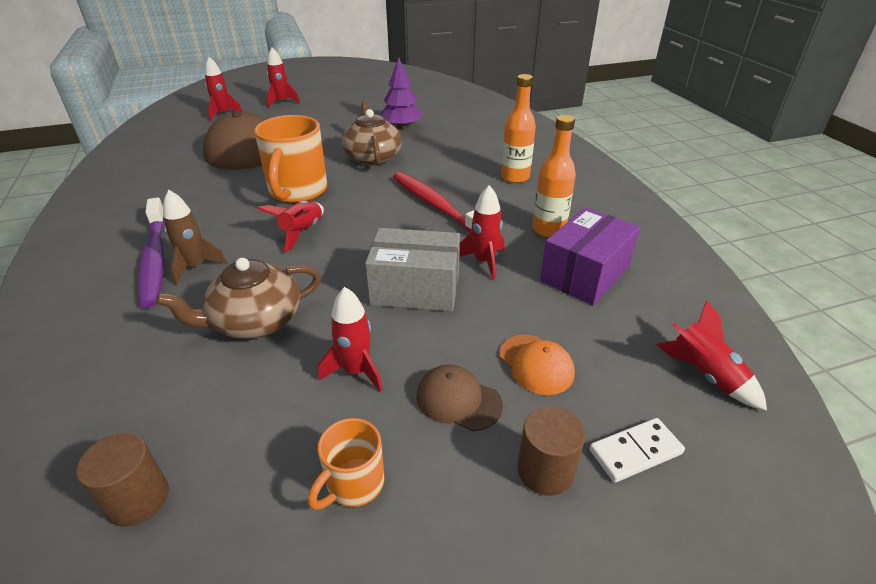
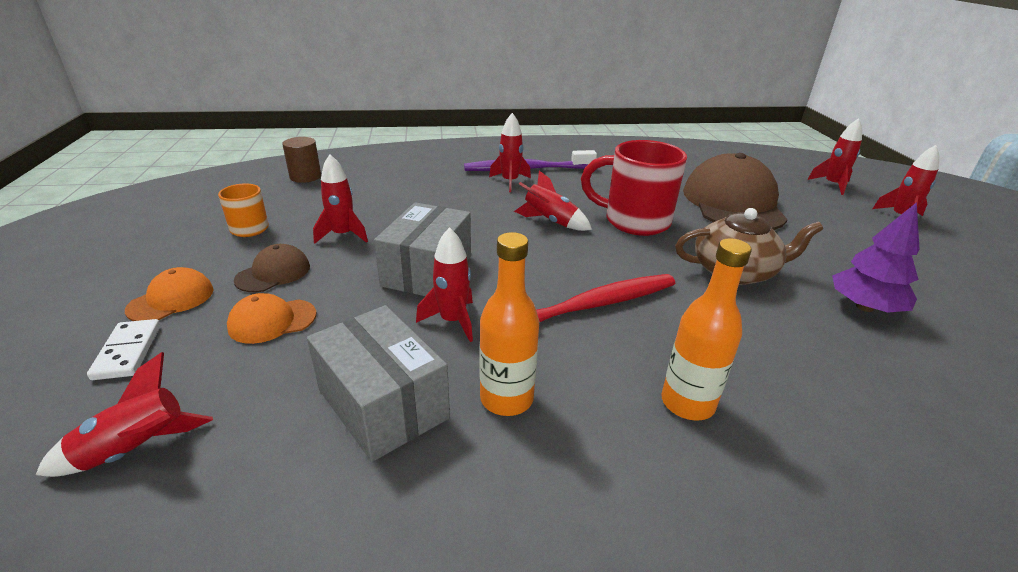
camera: 100 degrees right, 5 degrees down
(195, 267) = (510, 182): brown rocket -> red rocket
(255, 321) = (428, 202): brown teapot -> none
(297, 192) = (634, 221): orange mug -> red mug
(545, 470) = (171, 299): brown cylinder -> orange cap
(585, 274) = (383, 404): purple box -> grey box

